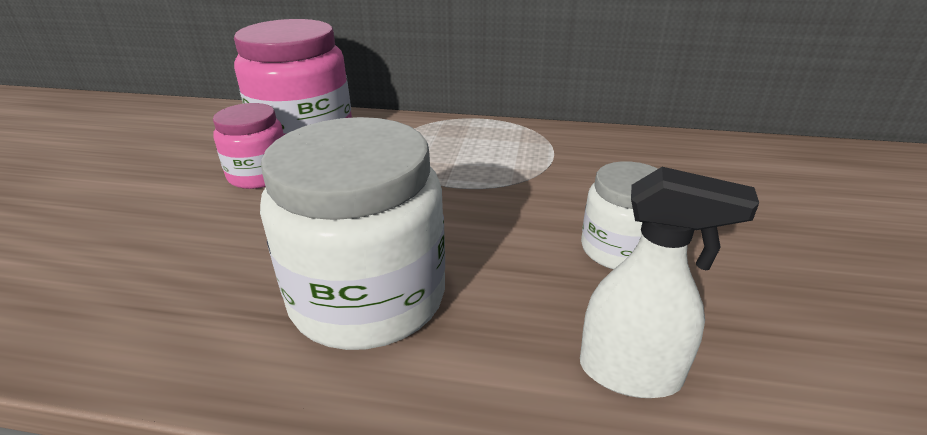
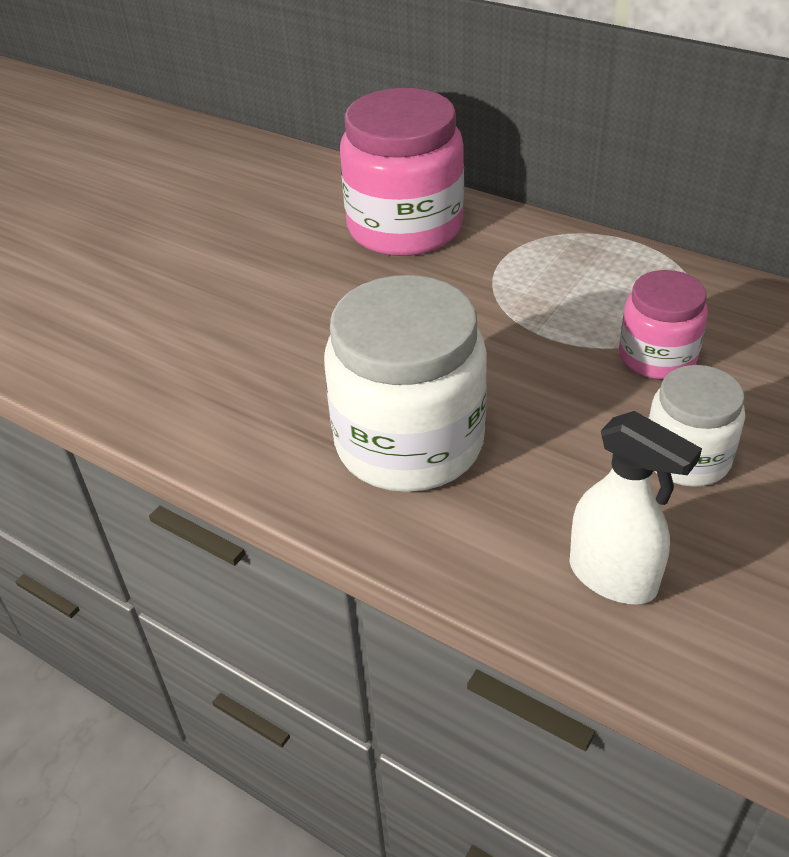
camera: 25 degrees right, 10 degrees up
(259, 175) = (344, 275): pink jar -> pink jar (657, 357)

